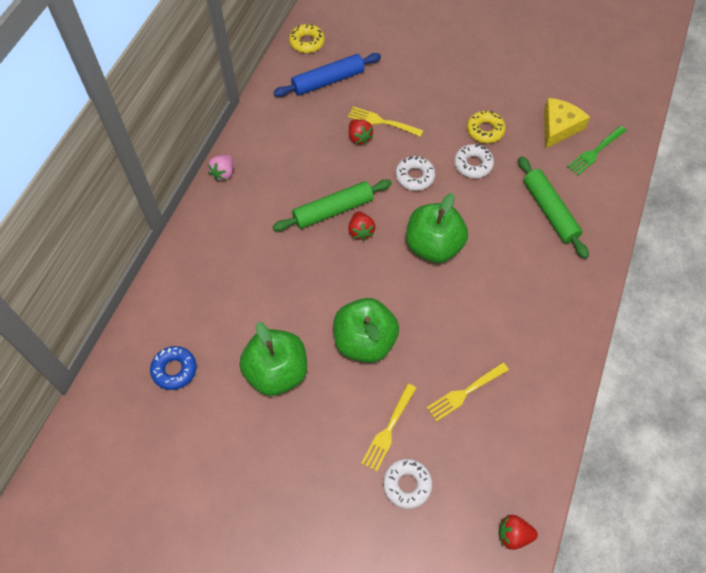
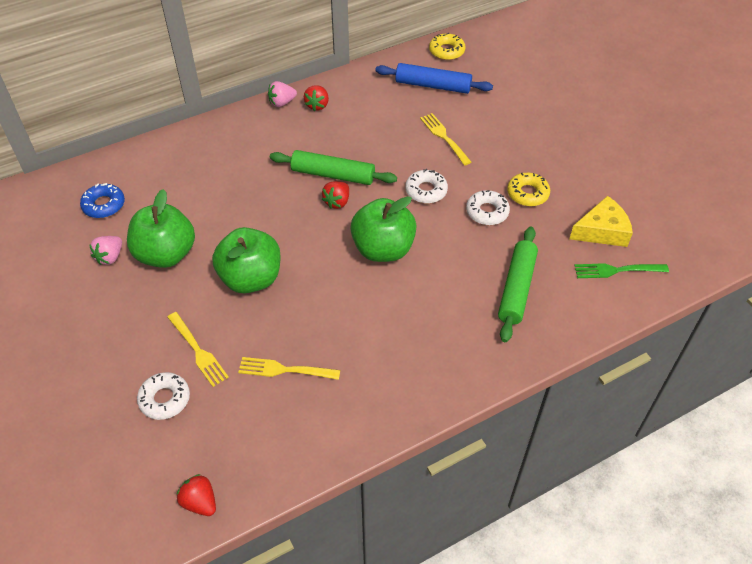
camera: 40 degrees right, 10 degrees down
(233, 409) = (110, 257): none -> pink strawberry
(359, 138) = (412, 138): red strawberry -> red strawberry (317, 105)
(388, 429) = (197, 350): yellow fork -> yellow fork turned 105 degrees counterclockwise

